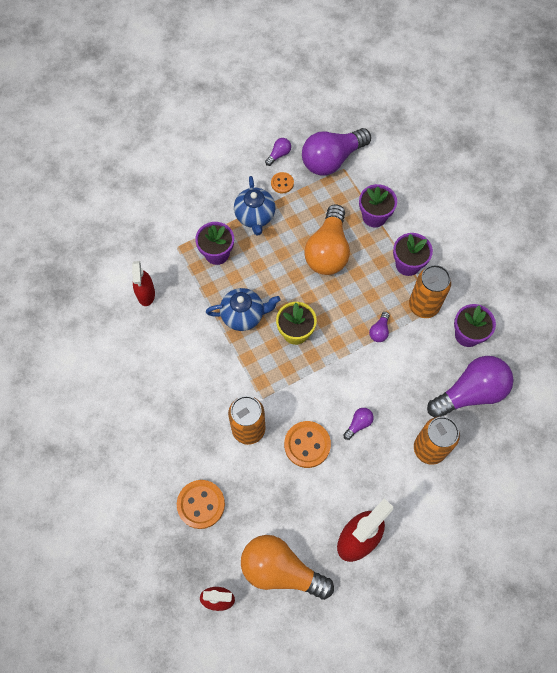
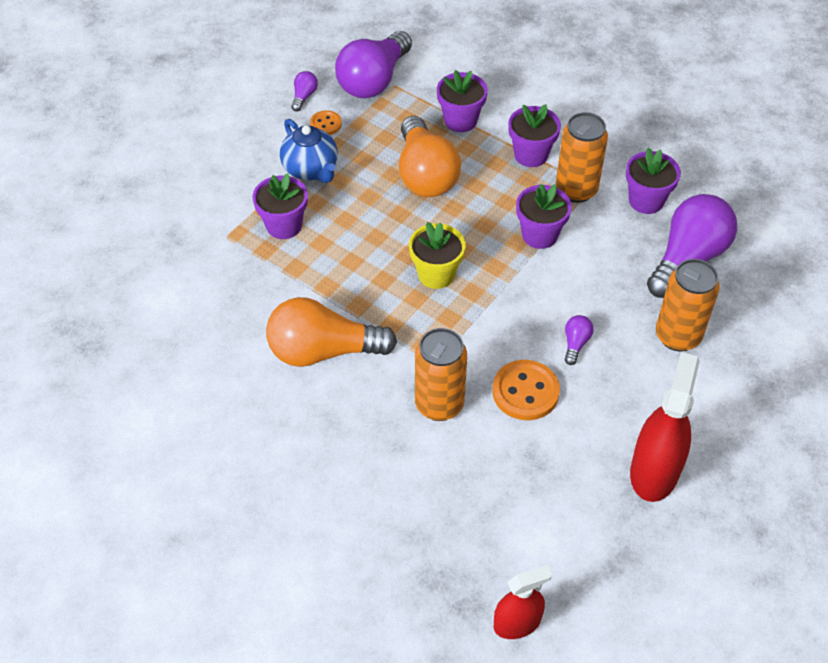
camera: 25 degrees left, 15 degrees down
(146, 294) = (212, 303): red spray bottle -> none
(201, 504) = (426, 518): orange button -> none
(243, 315) = (358, 280): blue teapot -> none
(281, 570) = (578, 550): orange light bulb -> orange light bulb (323, 351)
(379, 331) = (539, 235): purple light bulb -> purple flower pot

